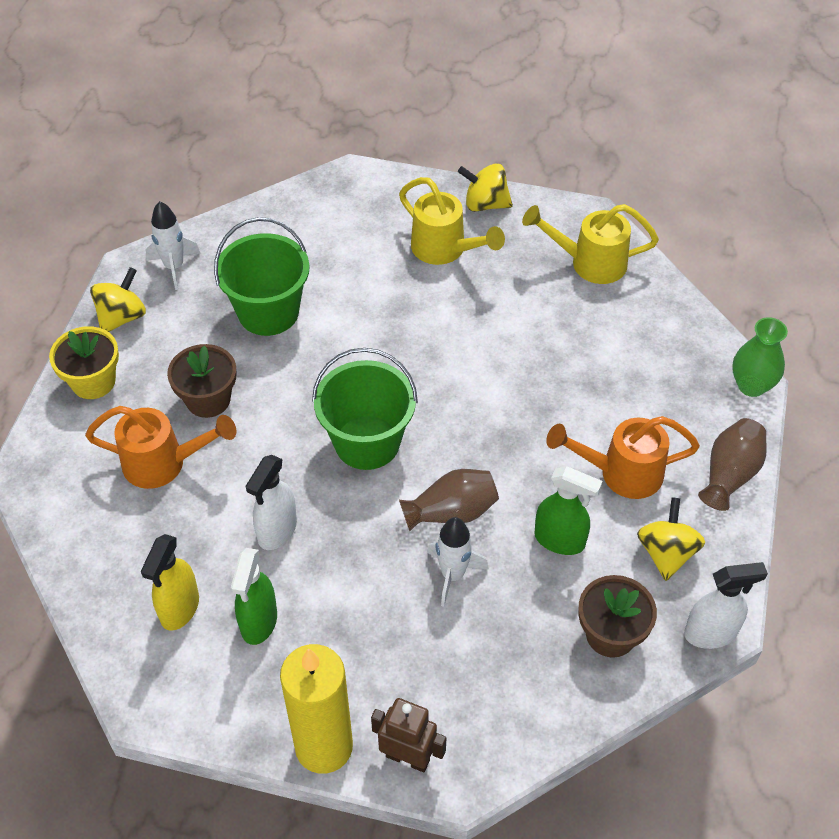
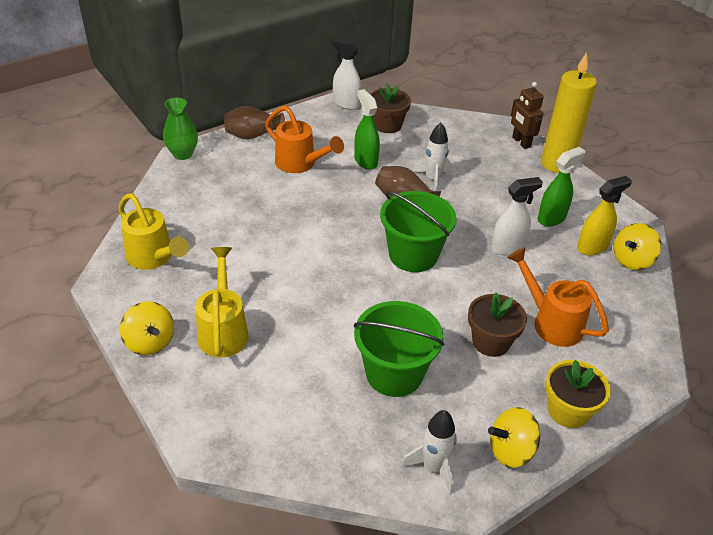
camera: 140 degrees left, 10 degrees down
(666, 553) = (325, 131): yellow spinning top -> yellow spinning top (631, 260)

